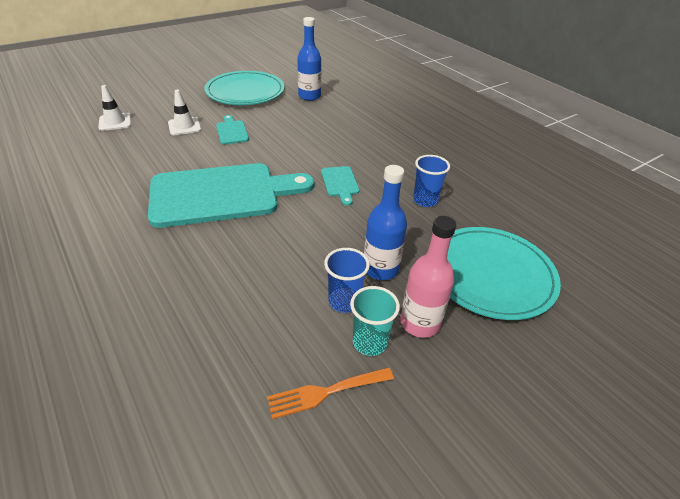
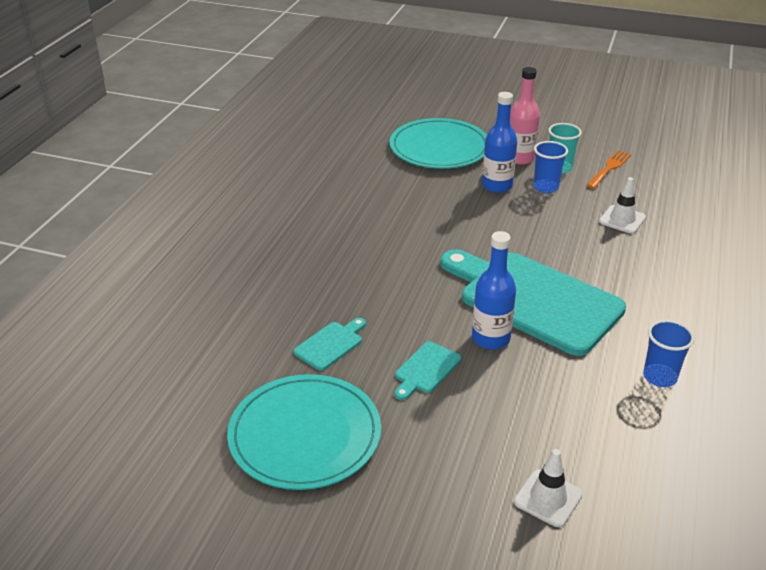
camera: 125 degrees left, 5 degrees down
(184, 126) = (468, 419): white traffic cone -> white traffic cone (622, 219)
(309, 96) = (251, 362): blue bottle -> blue bottle (490, 338)
(325, 392) = (609, 168): orange fork -> orange fork turned 90 degrees counterclockwise
(340, 183) = (421, 245): turquoise cutting board -> turquoise cutting board (330, 344)
(425, 200) = (387, 195): blue cup -> blue cup (659, 377)

